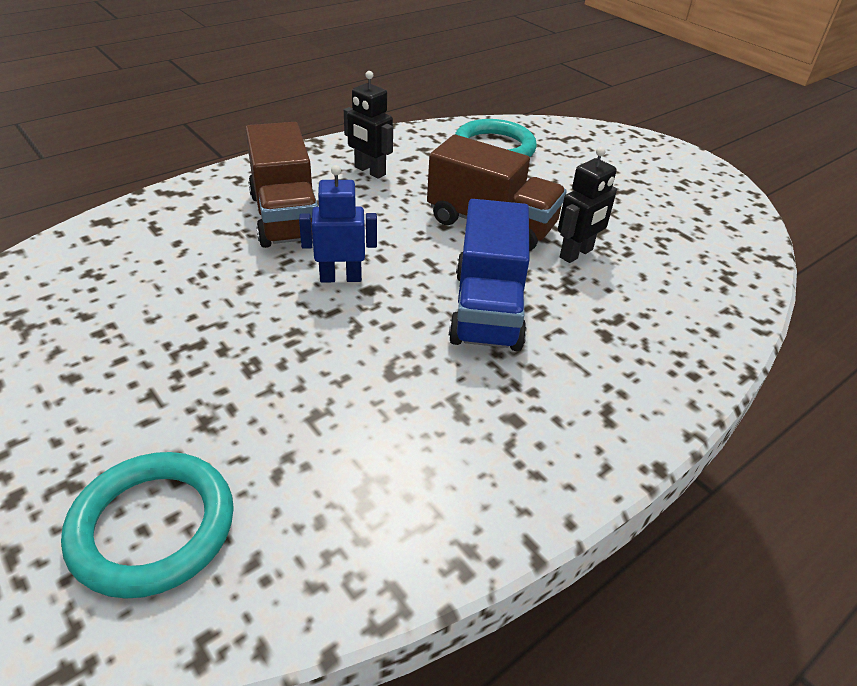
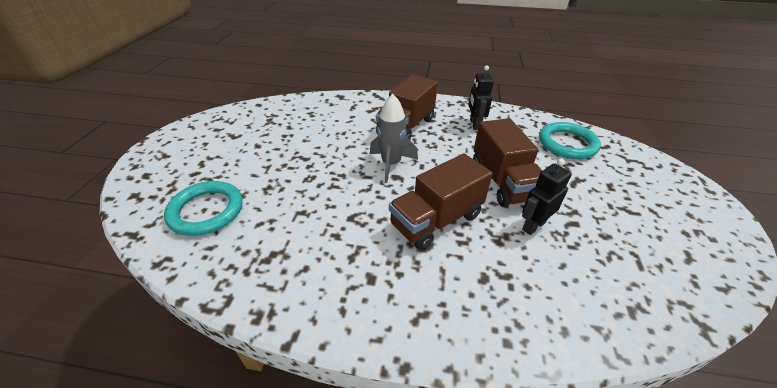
camera: 50 degrees right, 0 degrees up
(340, 277) = (391, 164): blue robot -> grey rocket
(487, 309) = (436, 220): blue truck -> brown truck
(576, 254) = (533, 226): black robot -> black robot turned 135 degrees clockwise

